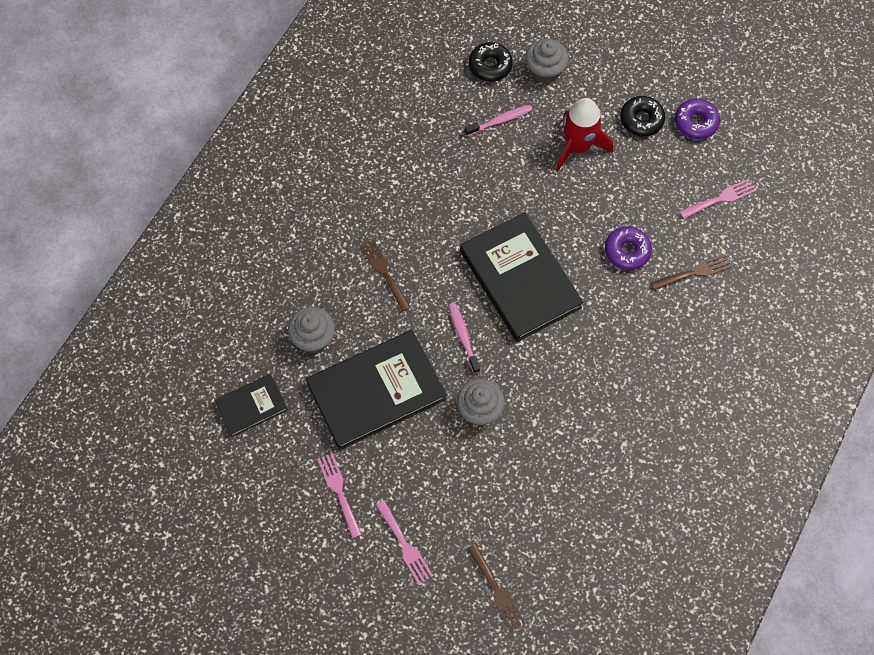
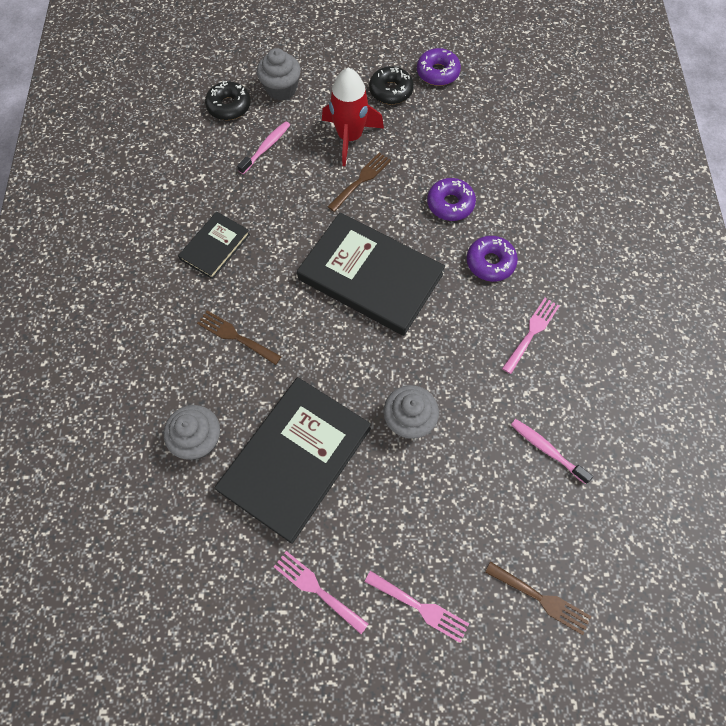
camera: 30 degrees left, 0 degrees up
(251, 406) = (170, 550): black book -> black book (215, 247)
(463, 336) = (349, 357): pink toothbrush -> pink toothbrush (546, 449)
(628, 319) = (490, 262): none -> purple donut
(694, 272) = (519, 193): brown fork -> brown fork (361, 180)
(720, 198) = (499, 123): pink fork -> pink fork (531, 332)

